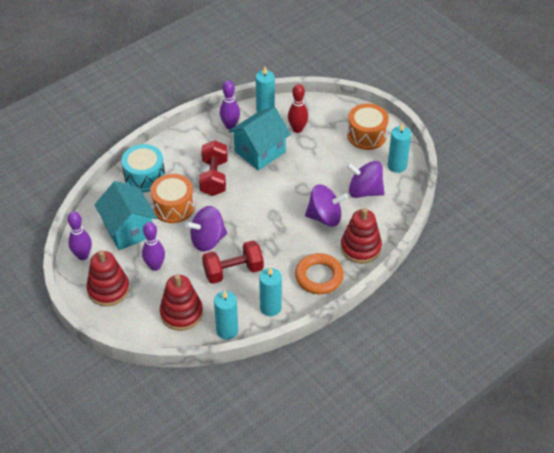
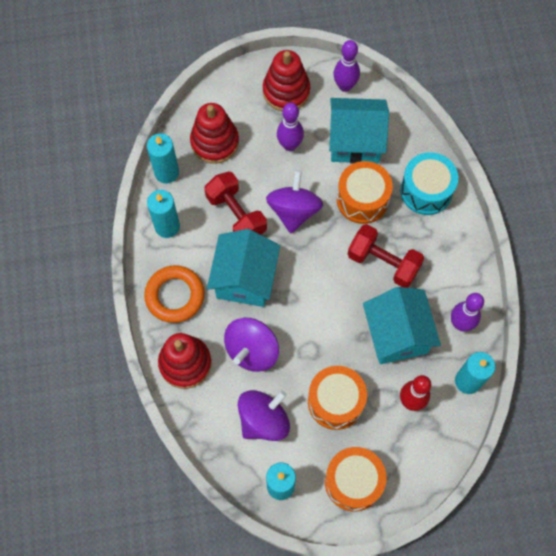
camera: 120 degrees right, 20 degrees up
(233, 271) = (236, 215): red dumbbell -> red dumbbell turned 45 degrees counterclockwise
(278, 244) = (245, 279): none -> turquoise house
(325, 162) = (335, 401): none -> orange drum

